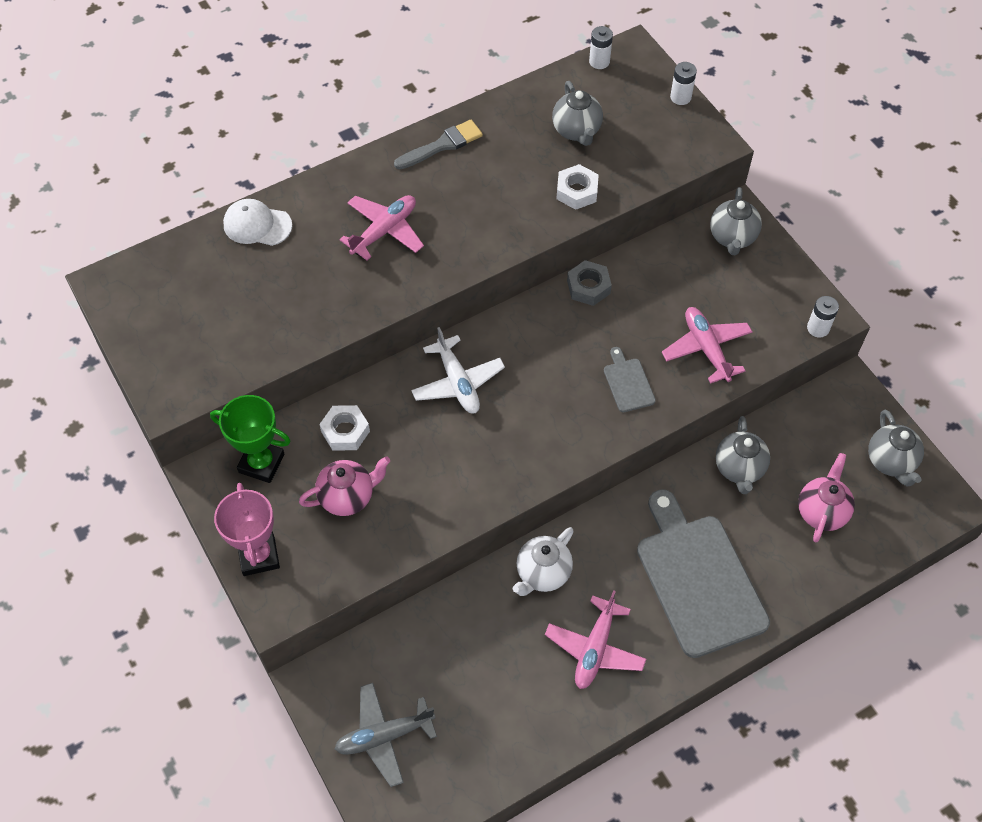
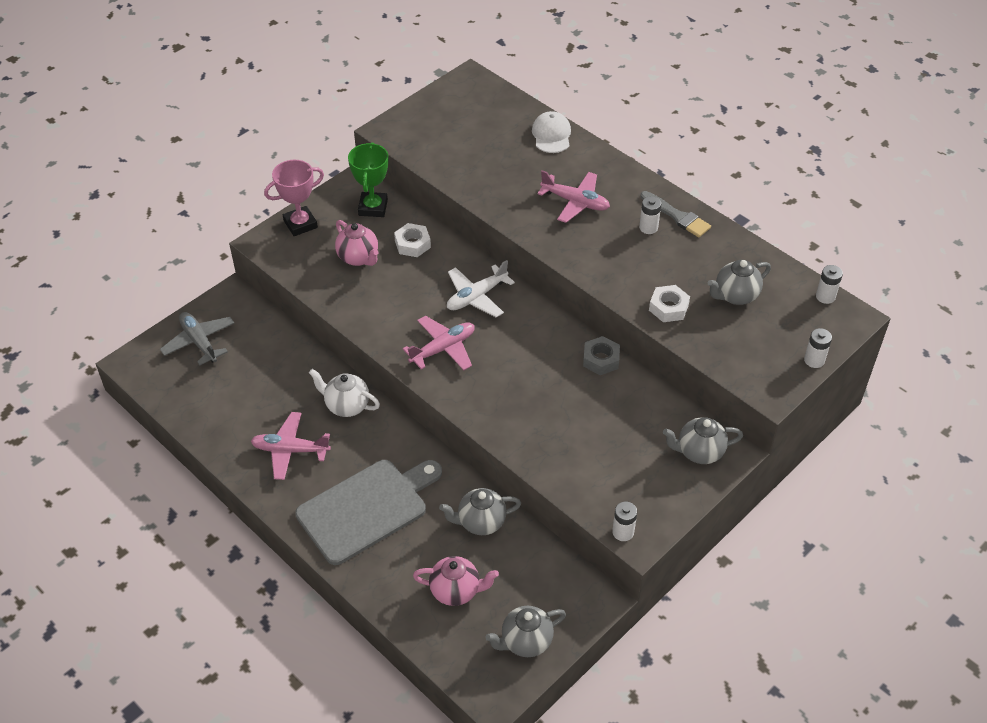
camera: 75 degrees right, 10 degrees down
(450, 175) = (648, 227): none -> white battery
(628, 383) = (513, 402): grey cutting board -> none
(706, 349) = (568, 451): pink plane -> pink plane (443, 349)

